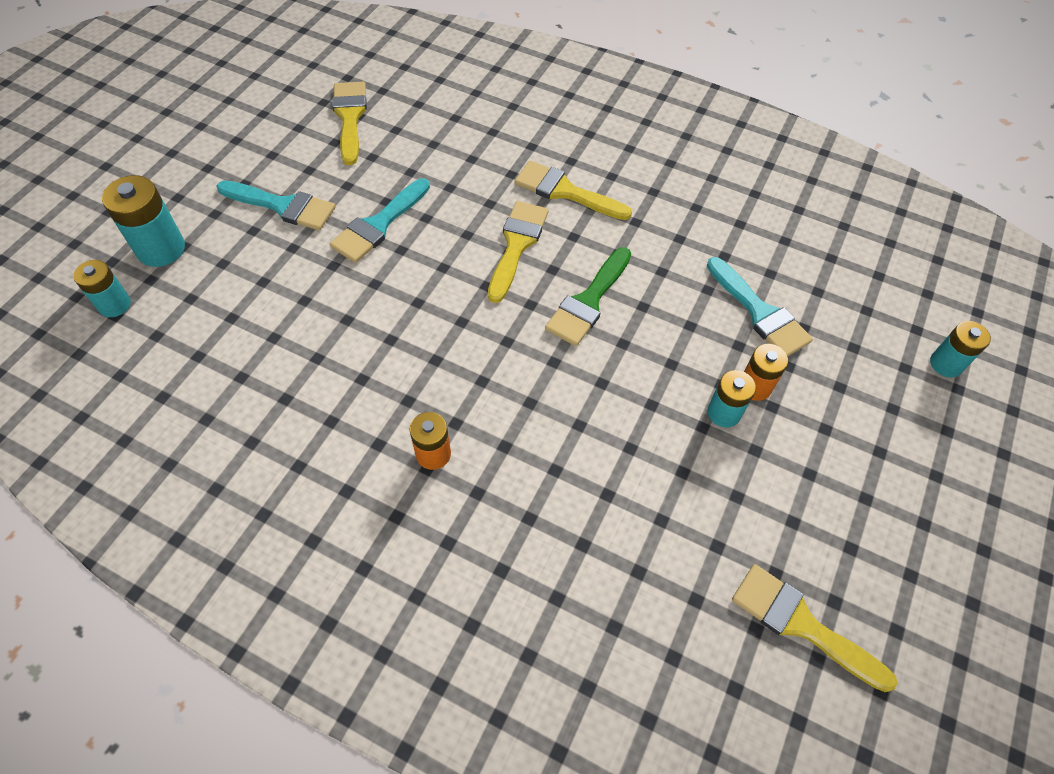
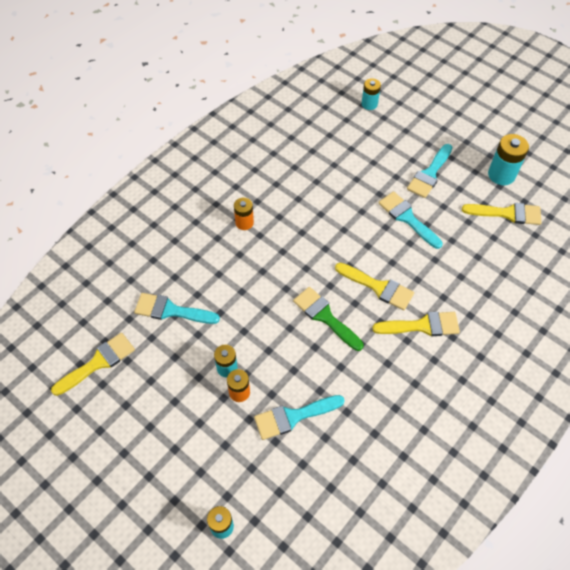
camera: 105 degrees right, 0 degrees up
(161, 249) = (404, 121): turquoise battery -> turquoise battery (501, 175)
(565, 191) = (422, 326): yellow brush -> yellow brush turned 45 degrees clockwise
(654, 528) = (171, 310): none -> turquoise brush

